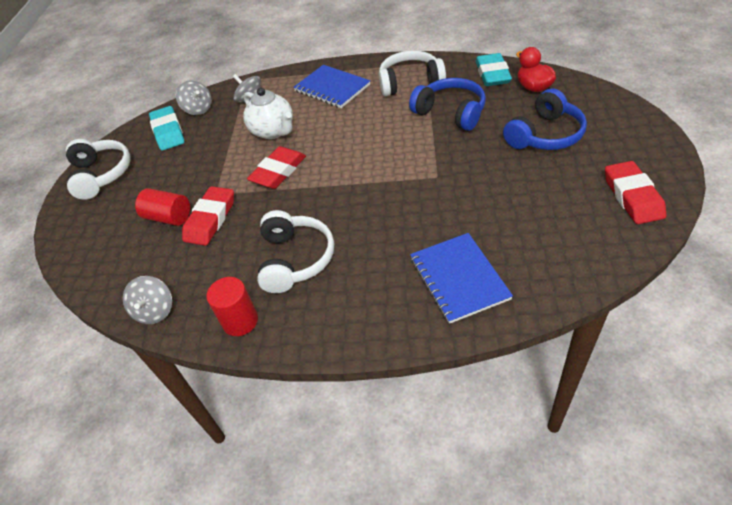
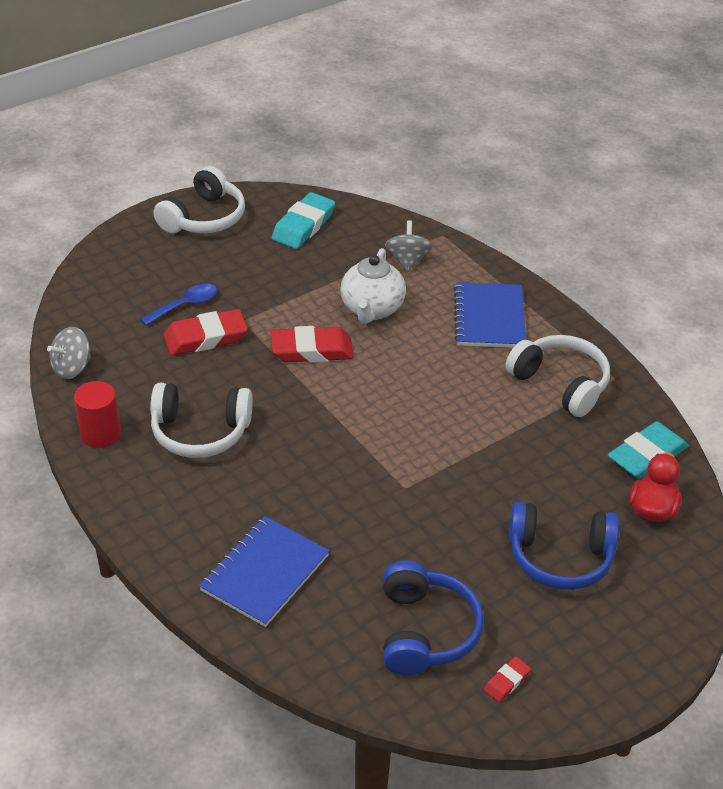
camera: 45 degrees right, 5 degrees down
(168, 217) = (185, 305): red cylinder -> blue spoon
(198, 109) = (358, 226): grey spinning top -> none
(295, 259) = (200, 432): white headphones -> white headphones turned 45 degrees clockwise
(451, 112) = (532, 449): blue headphones -> blue headphones (425, 631)
(632, 196) = (507, 682): red eraser -> red eraser, size x0.49

